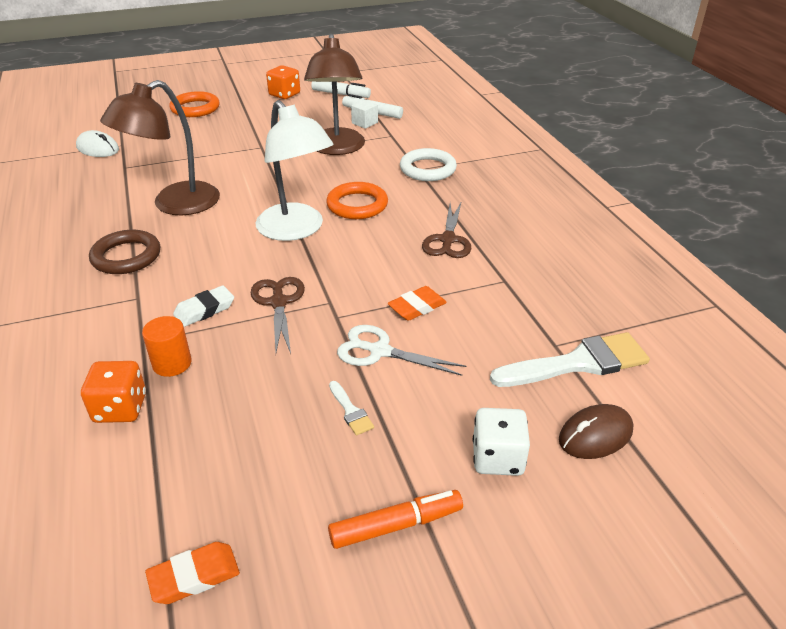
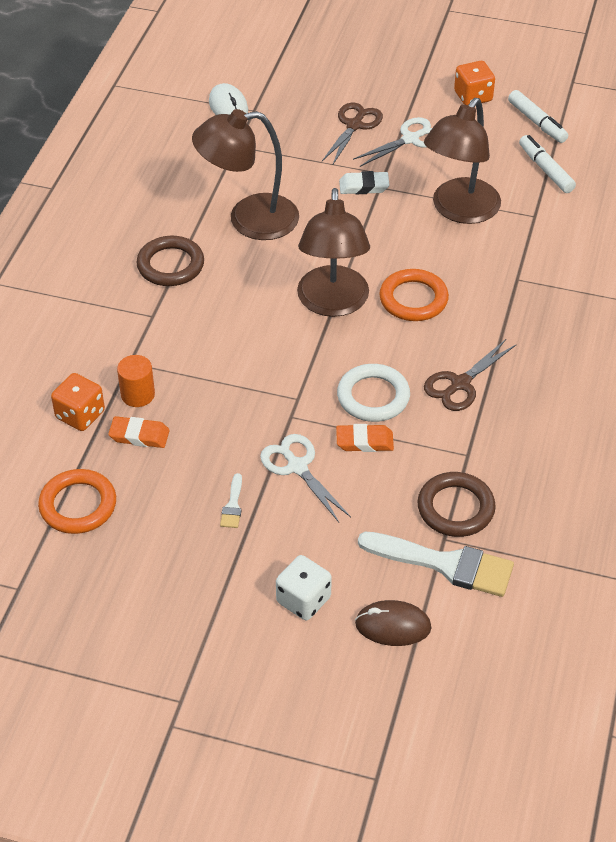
camera: 35 degrees right, 10 degrees up
(194, 576) = (51, 562): orange eraser -> orange eraser (139, 435)
(195, 108) = (361, 81): orange ring -> orange ring (78, 505)
(204, 310) = (194, 355): white eraser -> white eraser (364, 186)
(262, 125) = (410, 139): none -> white scissors
(279, 302) = (256, 378): brown scissors -> brown scissors (354, 125)
(296, 230) = (332, 303): white lamp -> brown lamp
(364, 123) = (522, 183): white cube -> none
(396, 525) = (193, 603): orange marker -> none
(427, 169) = (527, 284): white ring -> white ring (373, 397)
(538, 319) = (455, 508): none -> brown ring

